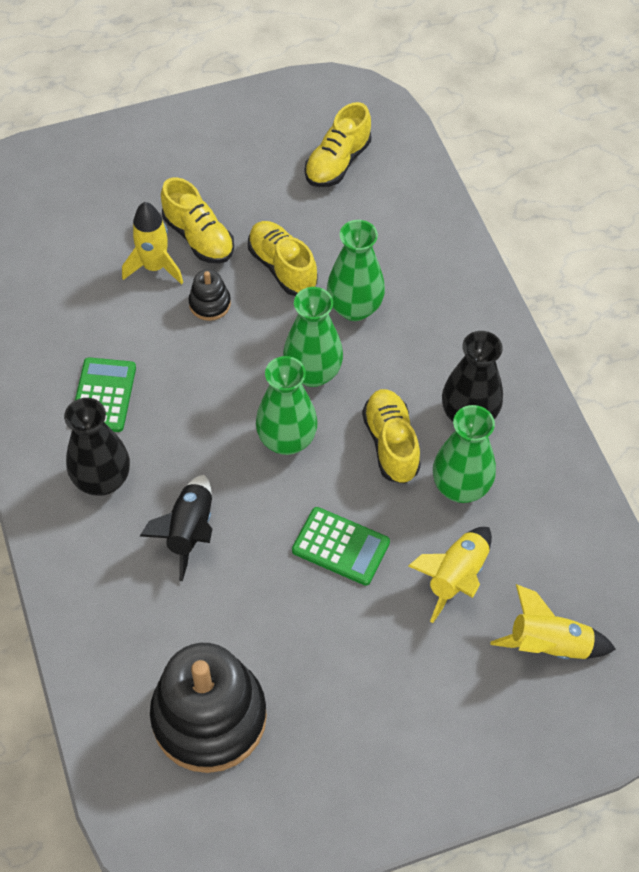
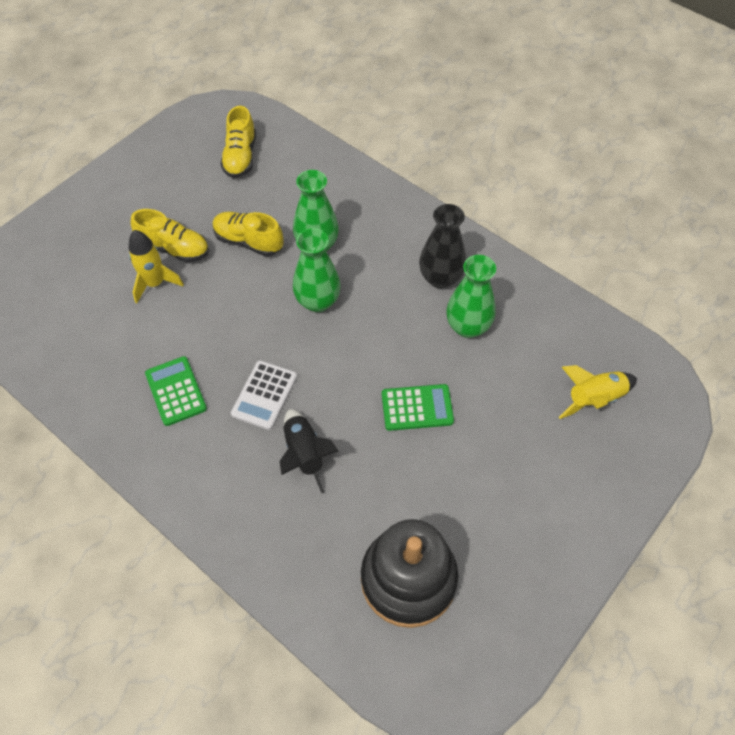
camera: 30 degrees left, 0 degrees up
(102, 480) = (215, 452): black vase -> none
(189, 447) = (264, 395): none -> white calculator
(210, 304) = (213, 289): black stacking toy -> none
(287, 440) = (330, 355): green vase -> none
(391, 443) = (403, 322): yellow shoe -> none
(456, 577) = (506, 387): yellow rocket -> none

